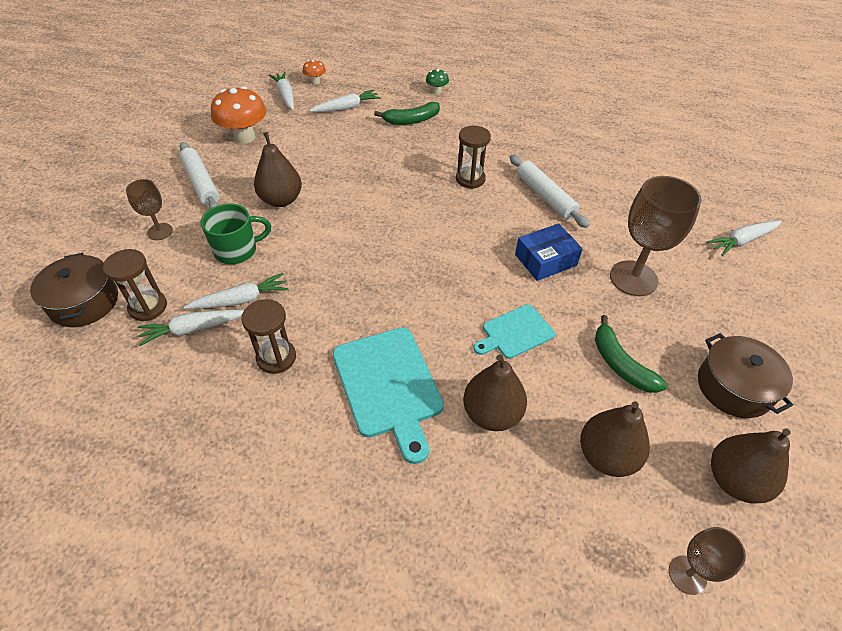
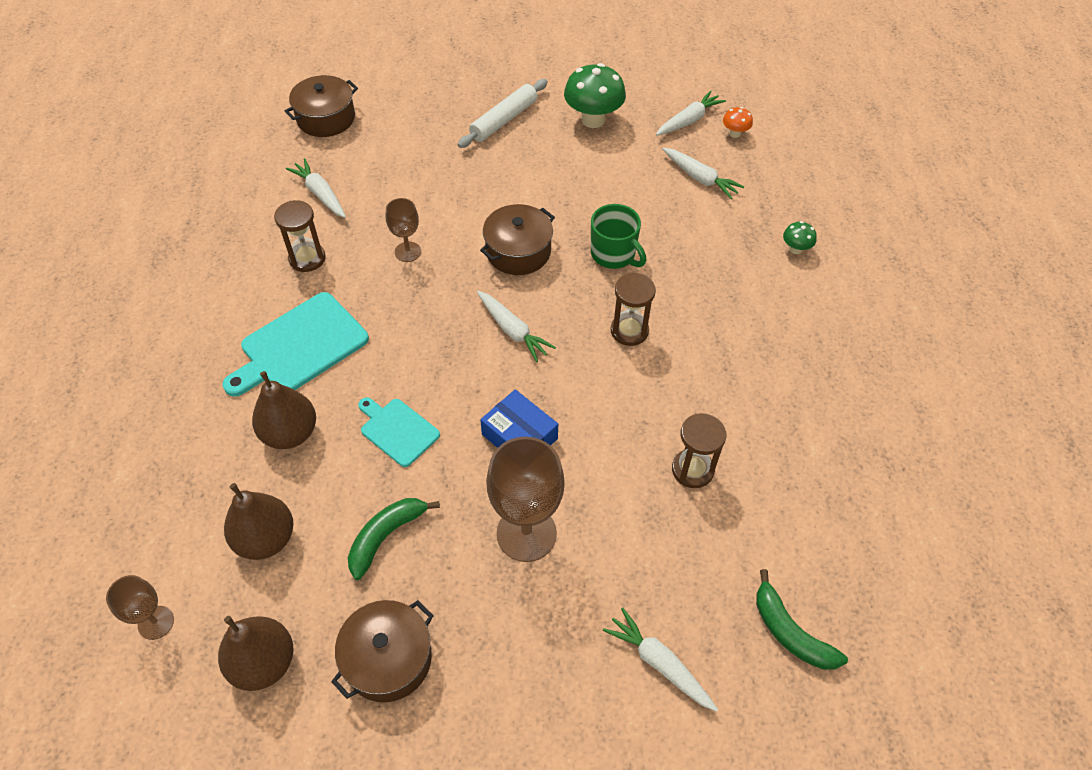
camera: 70 degrees right, 5 degrees up
(148, 307) = (334, 156): brown hourglass -> brown hourglass (692, 470)
(160, 231) = (425, 123): brown goblet -> brown goblet (408, 252)
(237, 250) = (424, 182): green mug -> green mug (614, 254)
(241, 300) = (364, 210): white carrot -> white carrot (513, 330)
(245, 137) = (593, 120): orange mushroom -> green mushroom
(281, 200) = (508, 185): brown pear -> none
(359, 213) = (518, 251): none -> brown pot
(411, 120) = (714, 243): green banana -> green banana (790, 632)
(545, 196) = (636, 414): white rolling pin -> none

